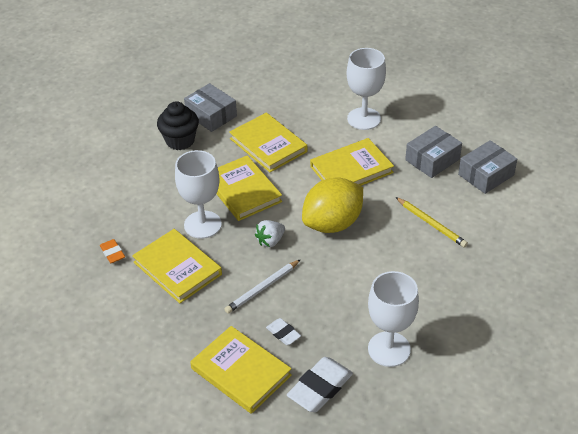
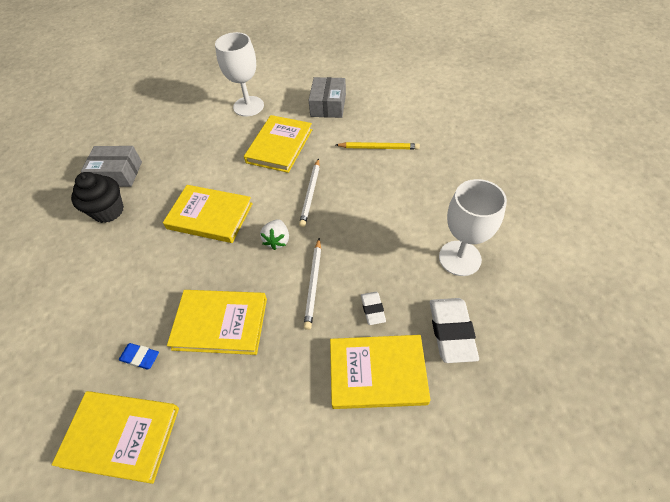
camera: 40 degrees left, 10 degrees up
(112, 253) = (140, 357): orange eraser -> blue eraser
(202, 225) = (203, 268): white goblet -> none
(268, 145) = (193, 168): yellow book -> yellow book (121, 436)
(283, 334) = (372, 309): white eraser -> white eraser turned 75 degrees clockwise
(332, 223) = (310, 194): yellow lemon -> white pencil
(486, 175) = (373, 94): grey box -> none

